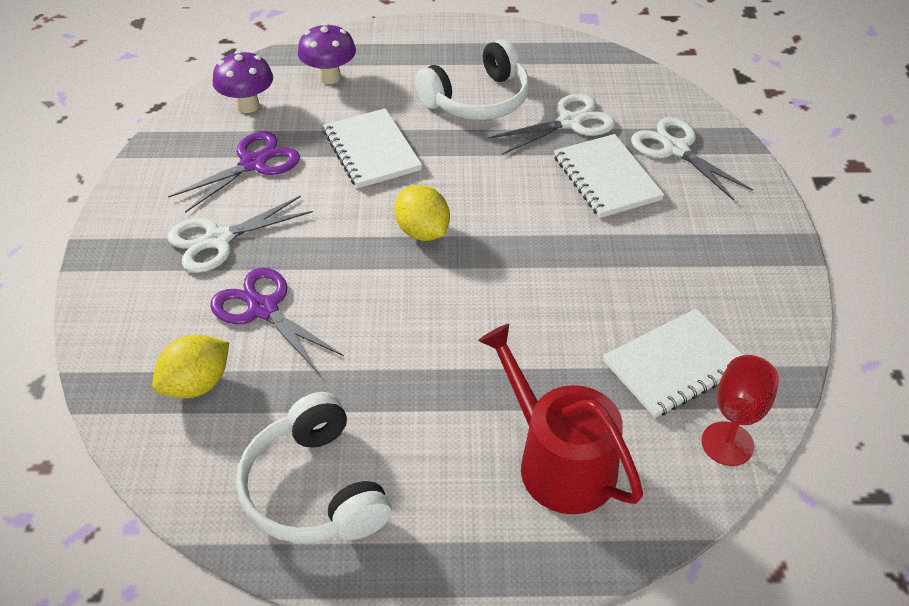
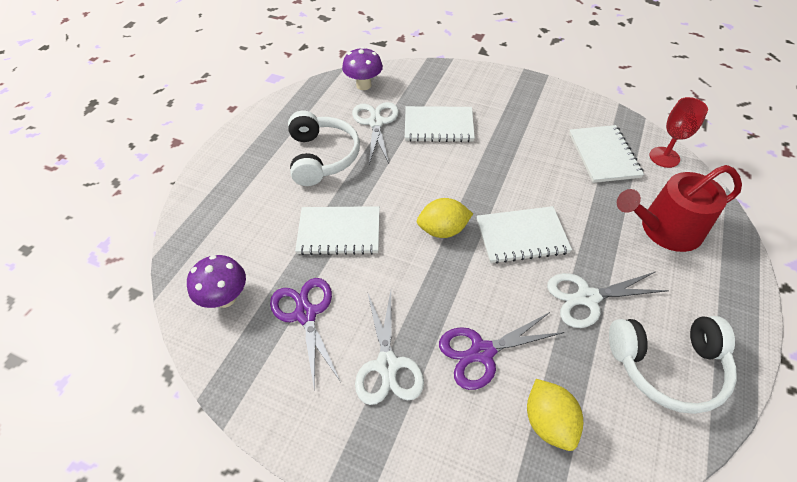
camera: 65 degrees left, 5 degrees up
(329, 77) = (230, 231): purple mushroom -> purple mushroom (363, 85)
(454, 306) = (521, 236): none -> white notebook
(676, 149) = (429, 89): white scissors -> white scissors (587, 298)

